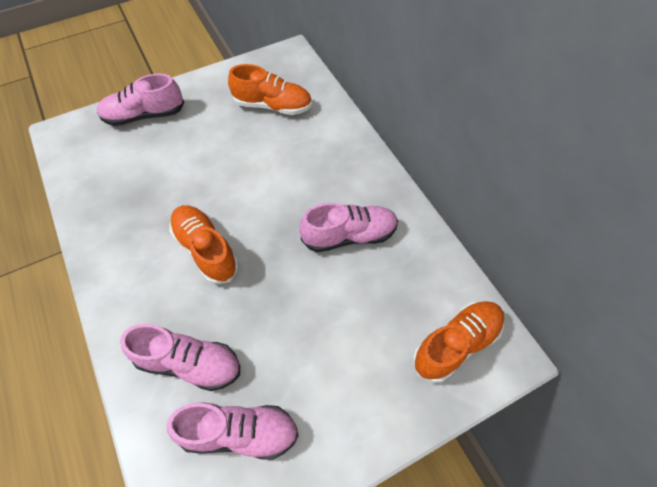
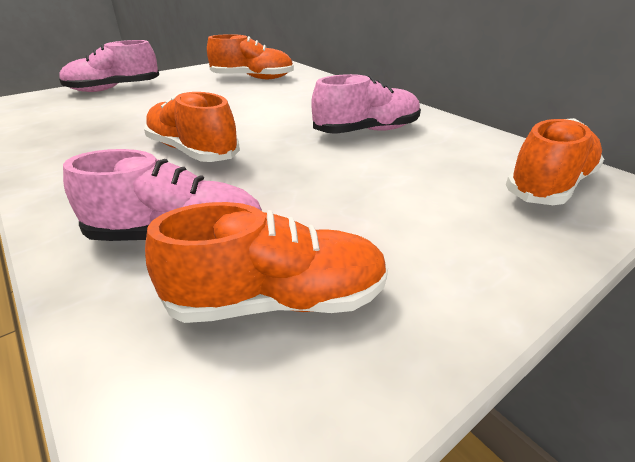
camera: 10 degrees left, 25 degrees down
(239, 432) = (278, 301): pink shoe -> orange shoe

